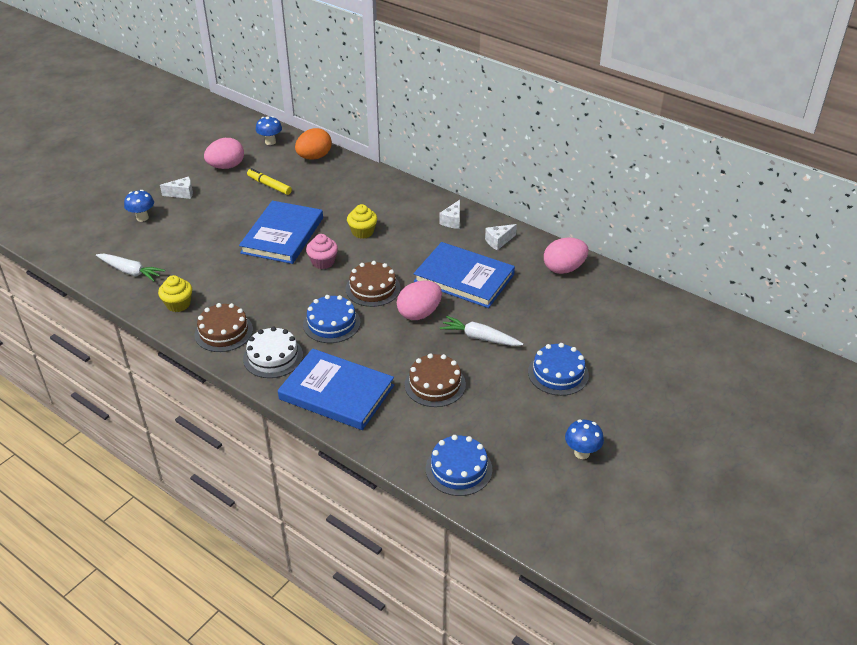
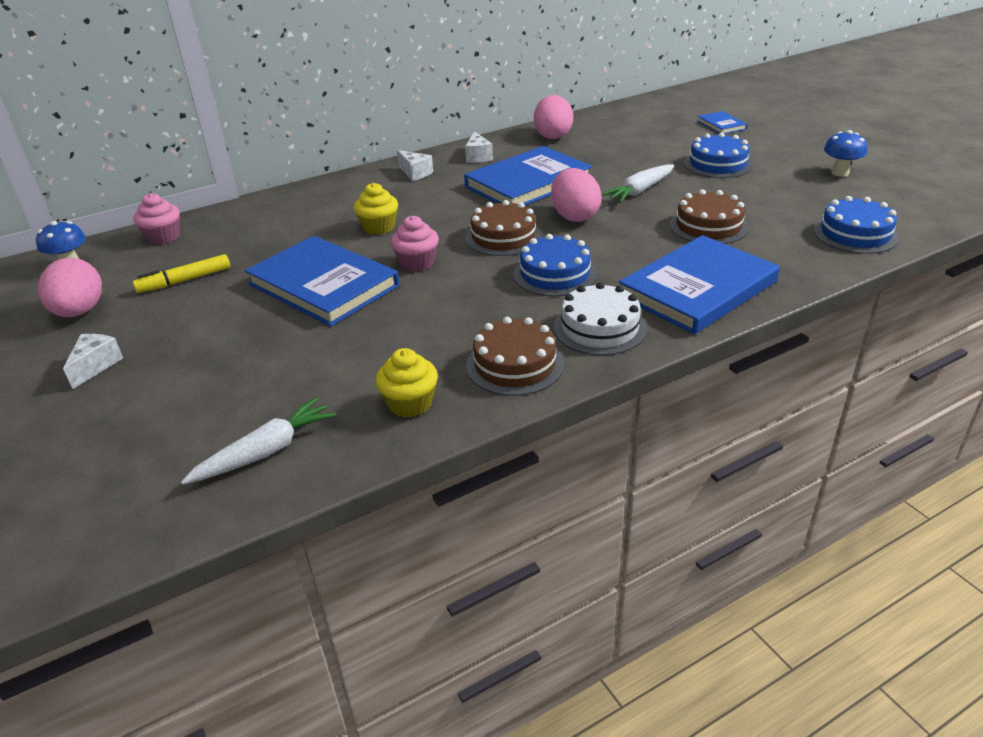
camera: 65 degrees left, 5 degrees down
(142, 218) = (112, 420): blue mushroom -> none
(314, 157) = (163, 237): orange egg -> pink cupcake
(653, 363) = (721, 125): none -> blue book

